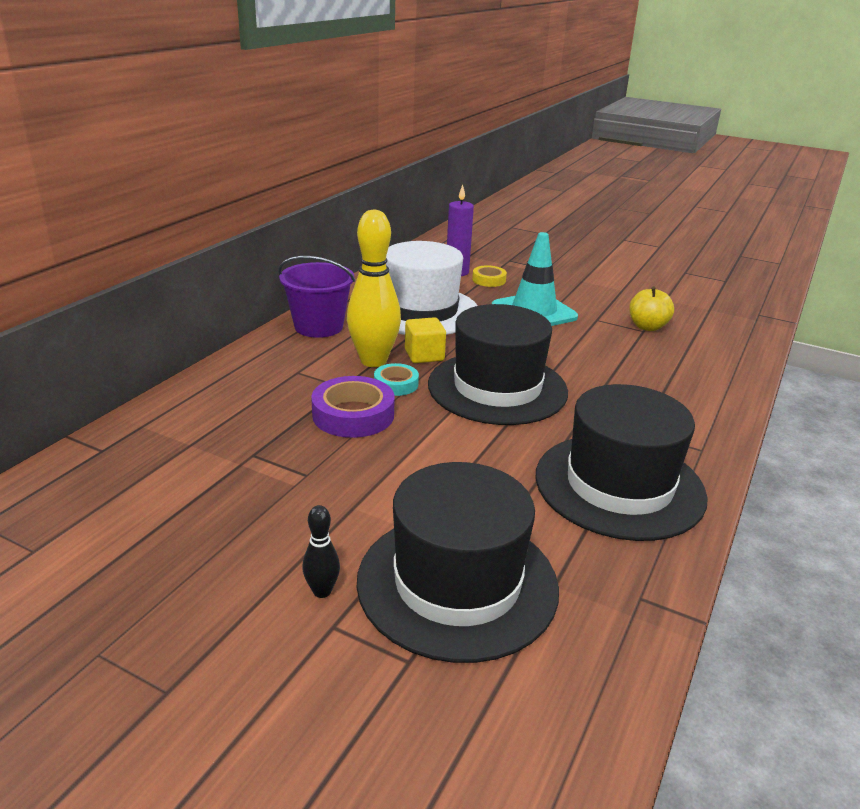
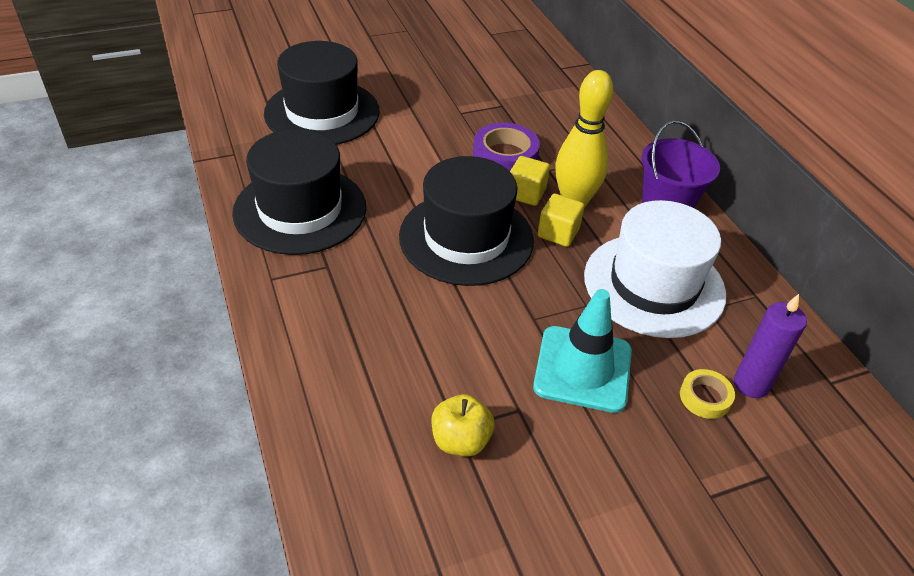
camera: 130 degrees right, 15 degrees up
(322, 591) = (370, 80): black bowling pin -> none
(396, 384) = (526, 193): turquoise tape -> yellow cube

